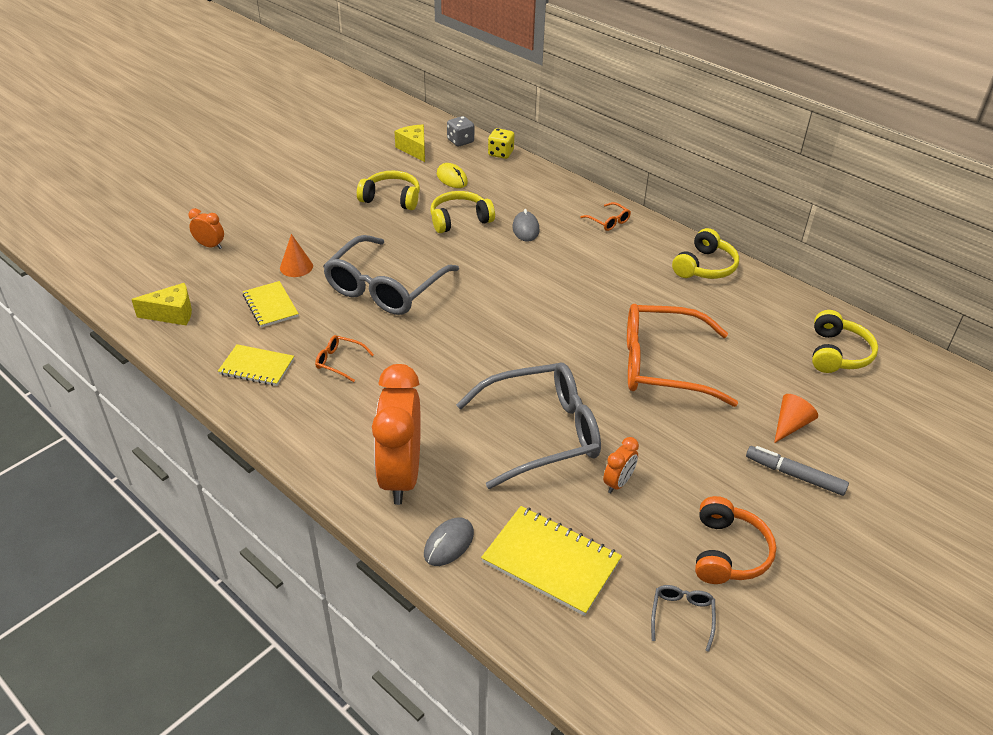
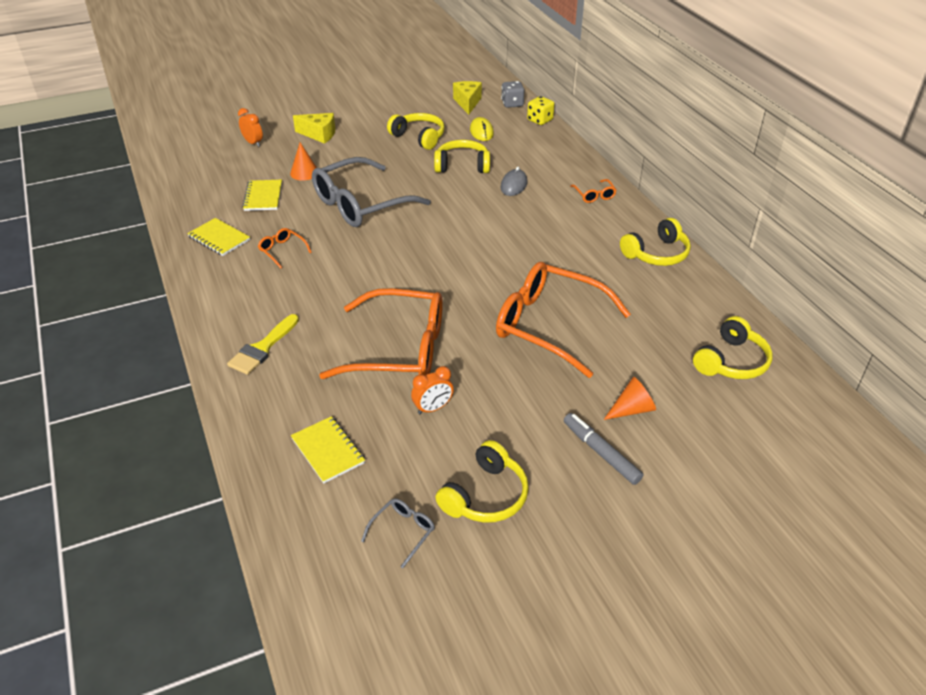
camera: 25 degrees right, 0 degrees up
(172, 314) = (189, 185): yellow cheese -> yellow cheese (319, 134)
(401, 476) = (262, 348): orange clock -> yellow brush
(449, 544) = (259, 410): grey mouse -> none
(540, 433) = (398, 349): grey glasses -> orange glasses
(551, 561) = (328, 451): yellow notebook -> yellow notebook, size x0.65
(728, 552) = (485, 496): orange headphones -> yellow headphones

